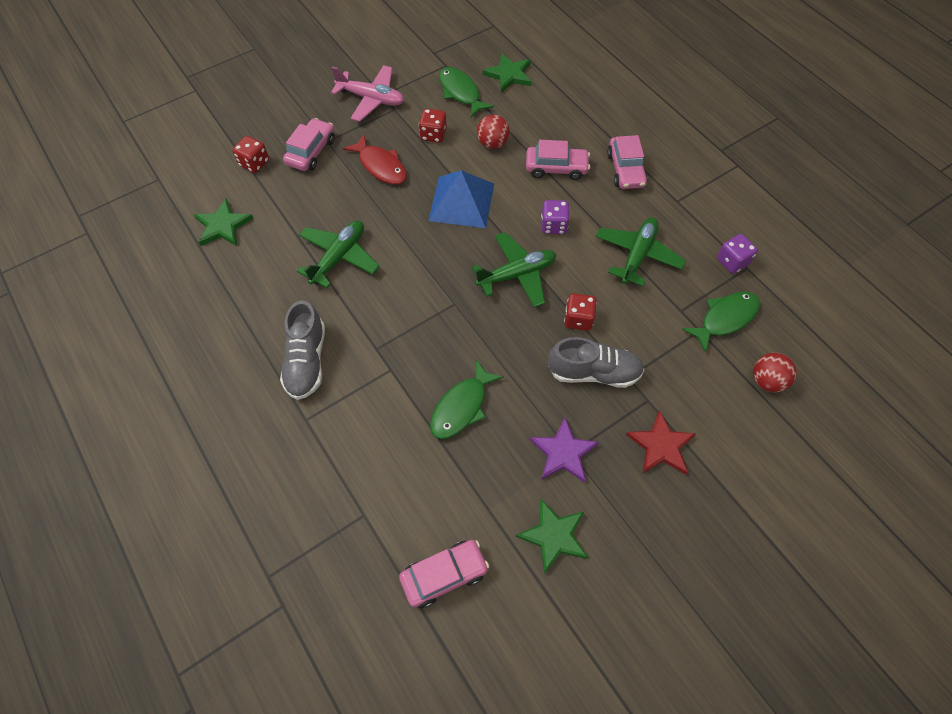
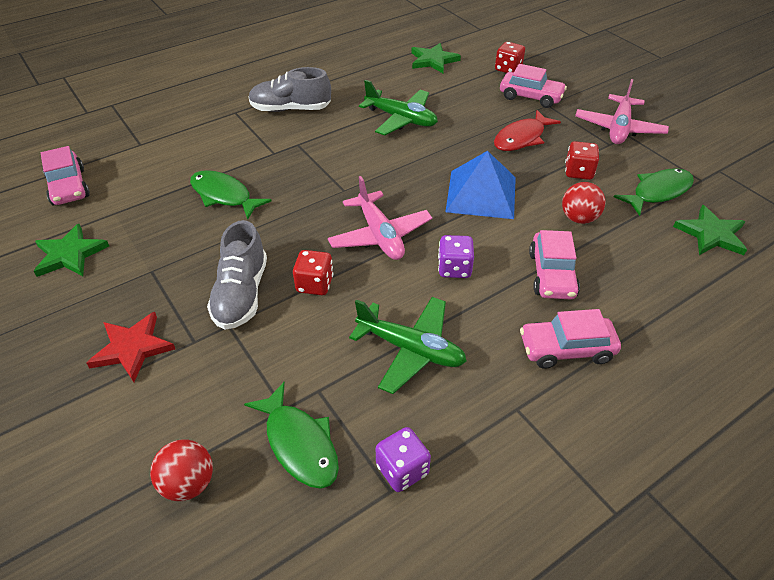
camera: 90 degrees right, 15 degrees down
(517, 274) = (380, 235): green plane -> pink plane
(563, 452) = (153, 264): purple star -> none

